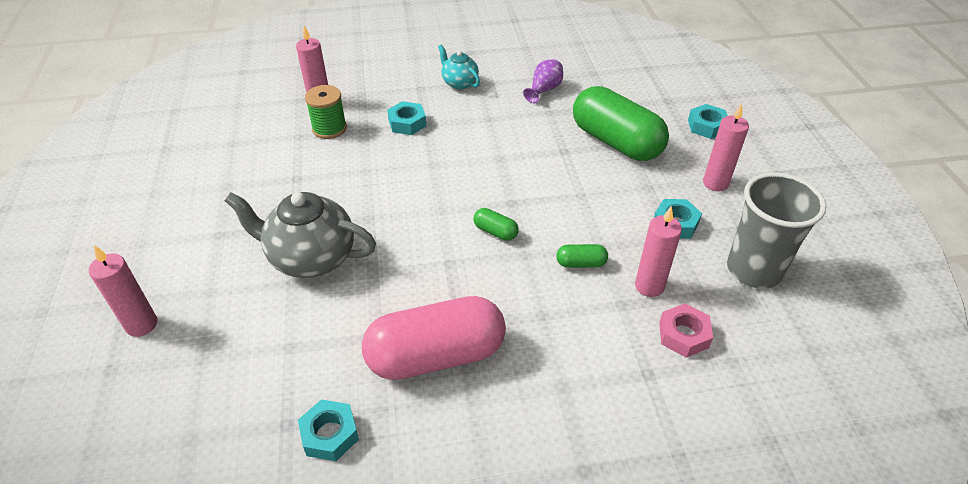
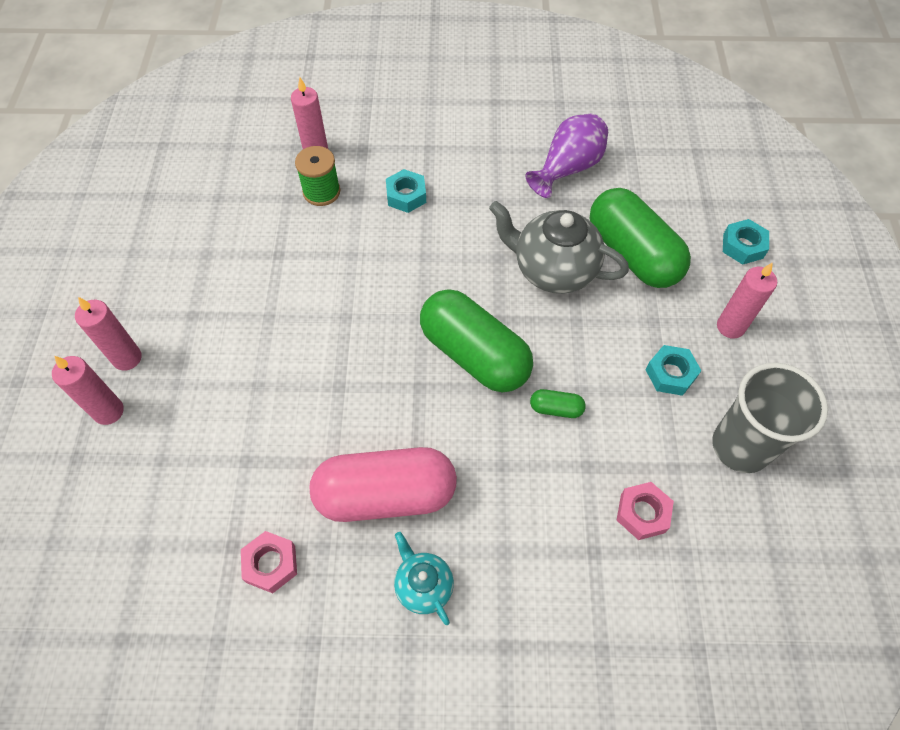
camera: 10 degrees right, 15 degrees up
(311, 258) = (280, 358): grey teapot -> grey teapot (553, 270)
(330, 434) = (271, 564): turquoise nut -> pink nut
(459, 83) = (474, 146): turquoise teapot -> turquoise teapot (423, 586)
(495, 232) = (474, 354): green capsule -> green capsule, size x2.45
(544, 90) = (567, 168): purple vase -> purple vase, size x1.58
(649, 286) = (622, 448): pink candle -> pink candle (127, 358)

